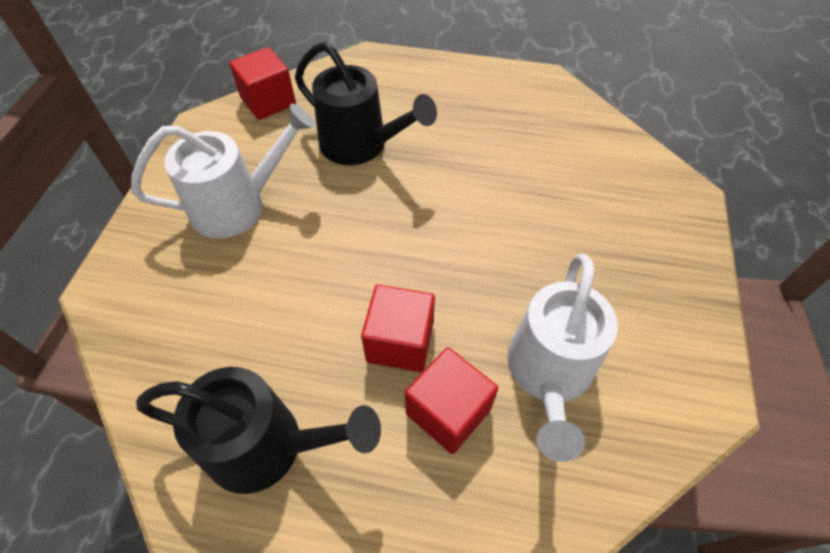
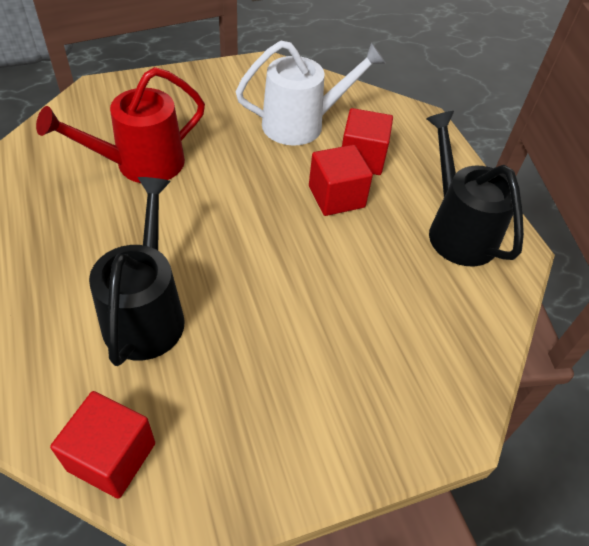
camera: 125 degrees left, 5 degrees down
(239, 205) = (292, 375): white watering can -> none
(540, 192) = (140, 164): none -> red watering can

